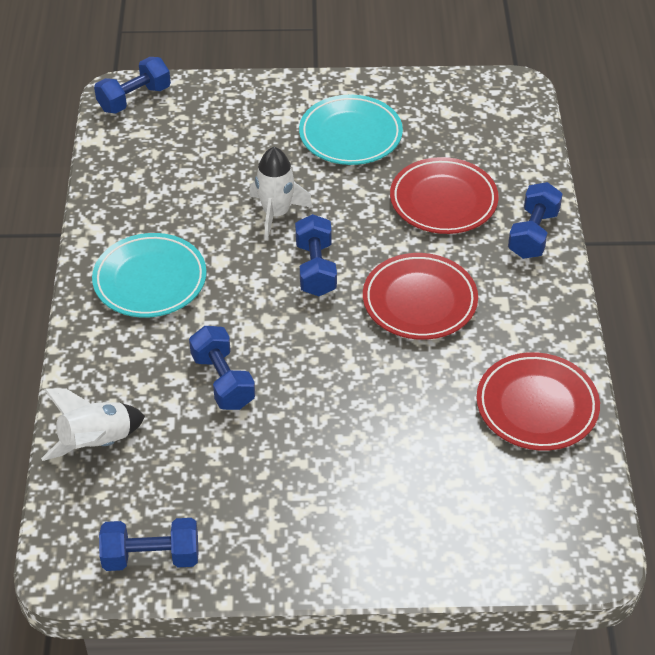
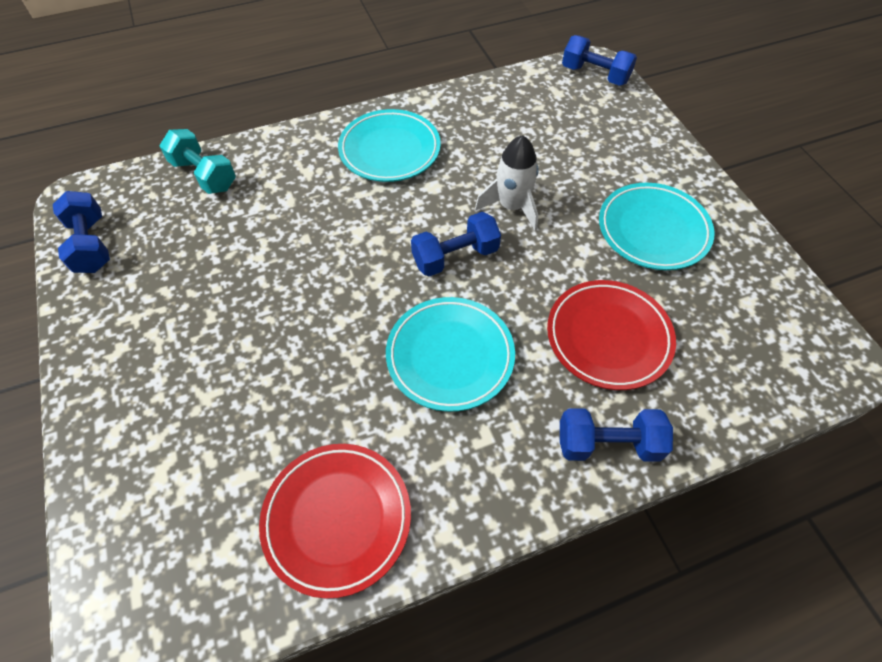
camera: 70 degrees right, 10 degrees up
(96, 443) = (204, 175): white rocket -> turquoise dumbbell
(223, 381) = (292, 232): blue dumbbell -> none
(419, 301) = (450, 356): red plate -> turquoise plate

